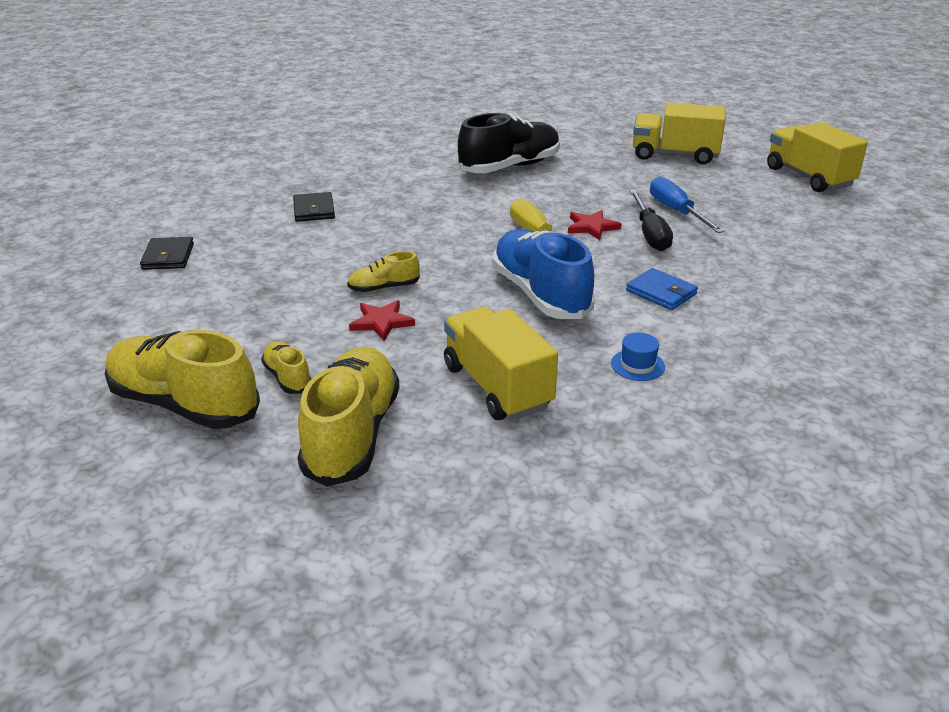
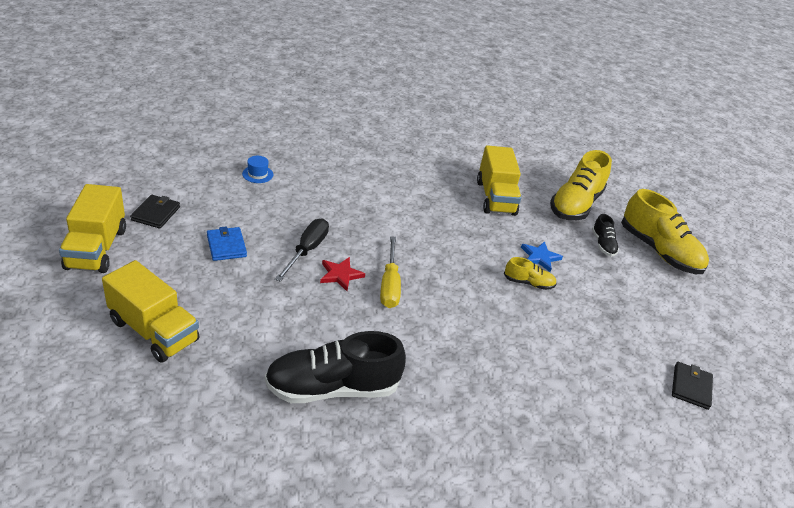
camera: 160 degrees left, 5 degrees up
(288, 377) = (602, 244): yellow shoe -> black shoe
(314, 210) = (559, 401): black wallet -> black wallet (156, 213)
(381, 322) = (540, 257): red star -> blue star
(540, 294) = (430, 236): blue shoe -> none
(637, 365) = (417, 179): blue hat -> blue hat (257, 174)
(661, 292) = (357, 208): blue wallet -> blue wallet (226, 246)
(676, 211) = (258, 262): blue screwdriver -> none

